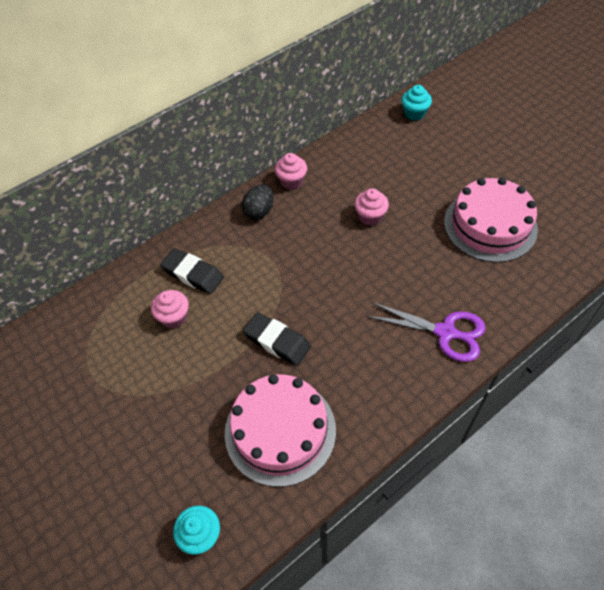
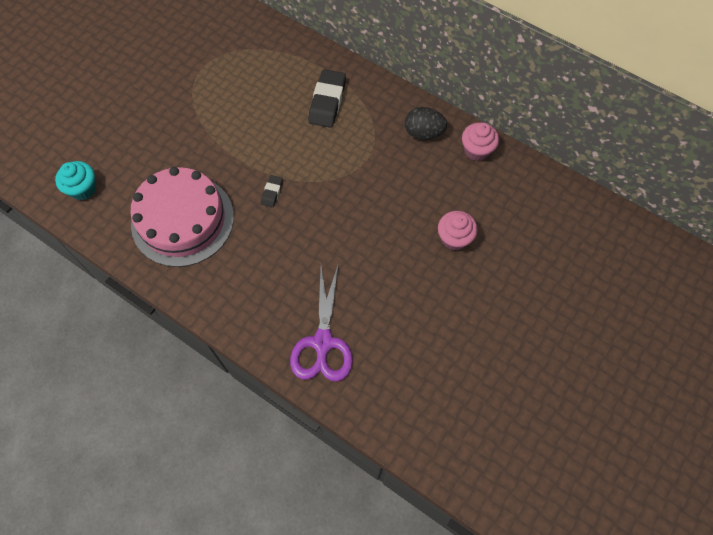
camera: 70 degrees right, 10 degrees up
(174, 317) = (276, 103): pink cupcake -> none
(277, 341) = (272, 192): black eraser -> black eraser, size x0.50
(414, 113) = (642, 252): turquoise cupcake -> none
(490, 225) = (487, 369): pink cake -> none

